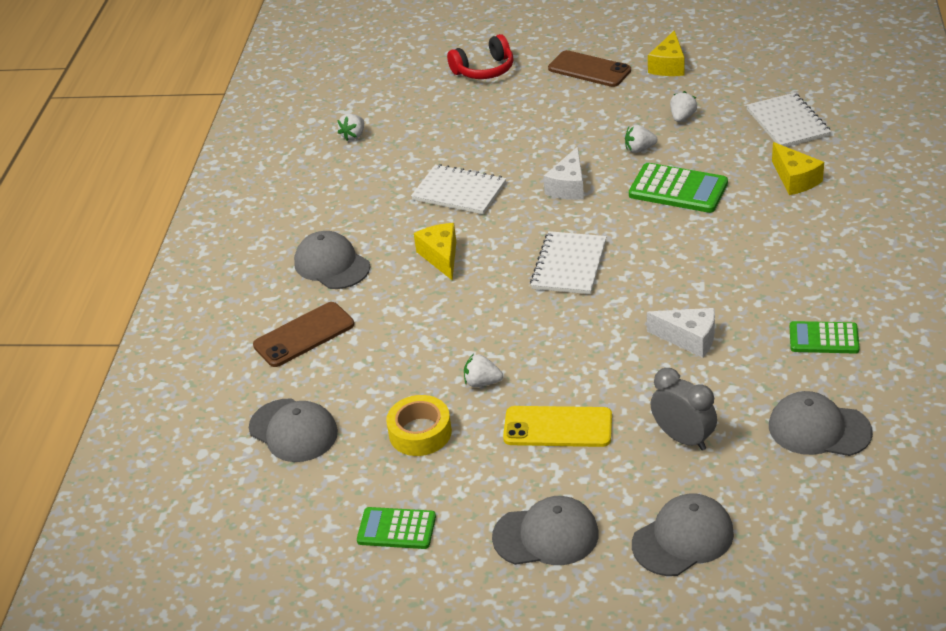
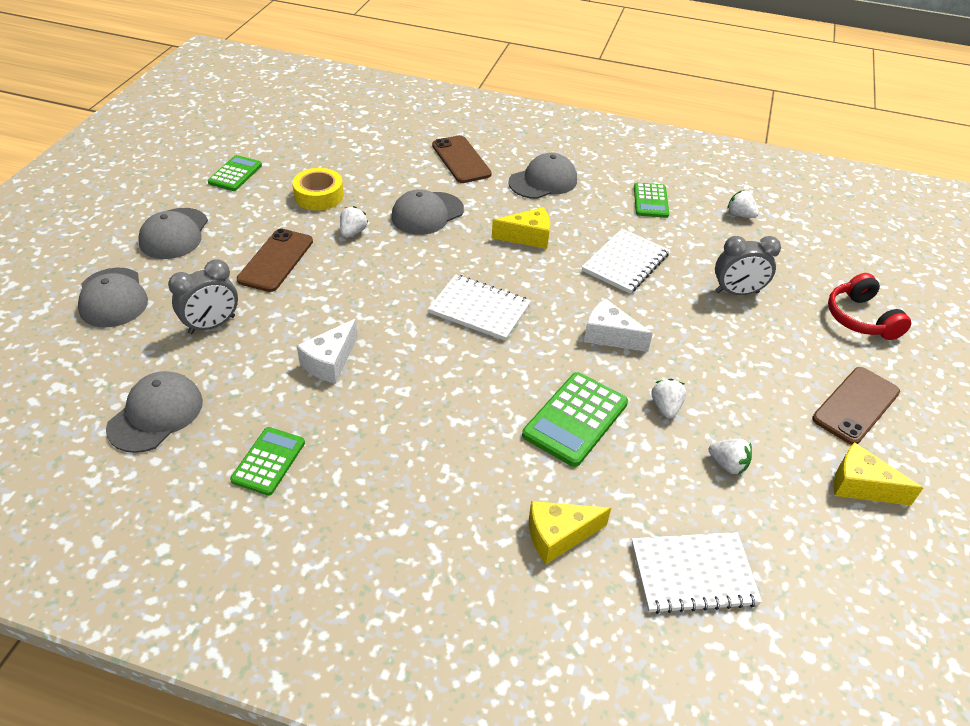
camera: 95 degrees right, 5 degrees up
(293, 430) = (360, 145): grey cap -> grey cap (427, 213)
(347, 189) = (650, 201): none -> green calculator
(476, 128) = (737, 292): none -> grey clock
(558, 427) = (276, 260): yellow phone -> brown phone

